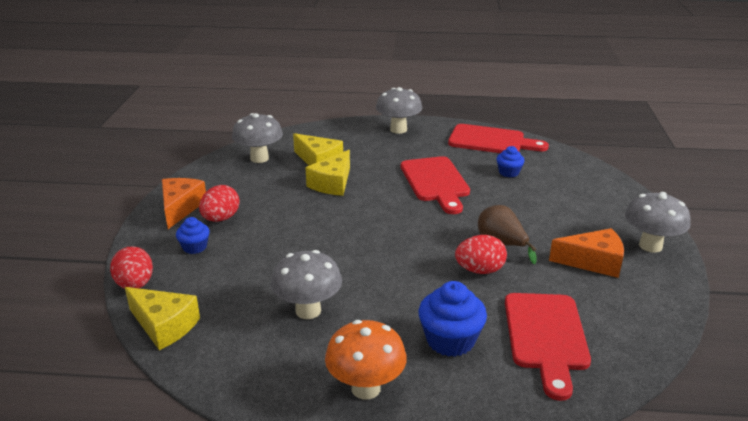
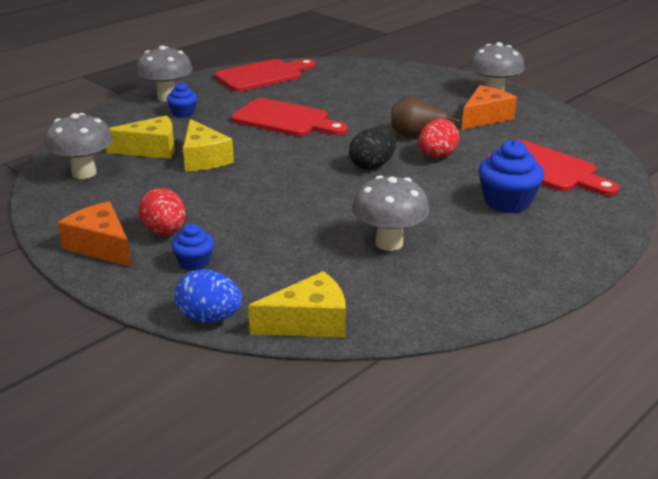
camera: 50 degrees left, 0 degrees up
(135, 285) = (209, 318): red egg -> blue egg
(366, 388) = (523, 256): orange mushroom -> none
(418, 249) = (372, 166): none -> black egg
(509, 172) = (322, 90): blue cupcake -> blue cupcake (183, 113)

